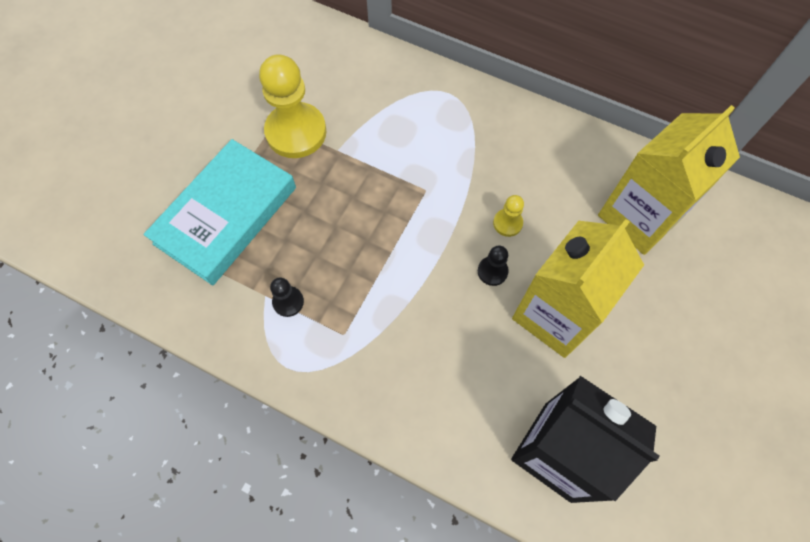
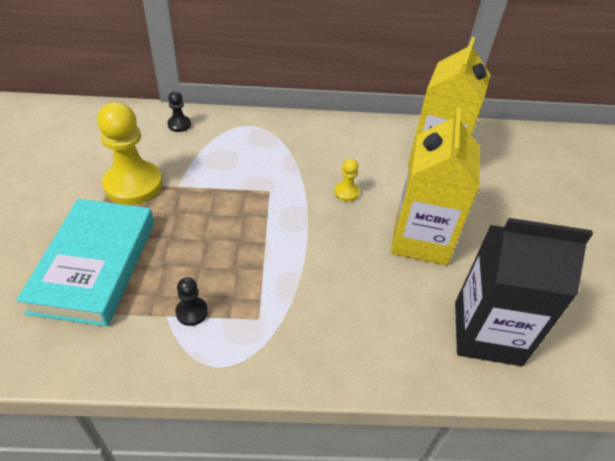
camera: 30 degrees left, 20 degrees down
(492, 271) = (355, 227): black pawn -> black pawn (179, 124)

